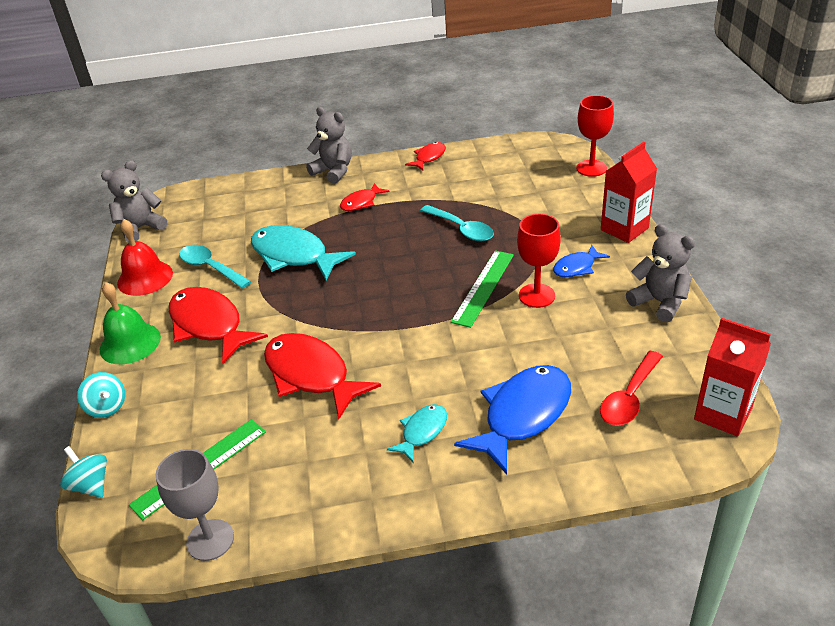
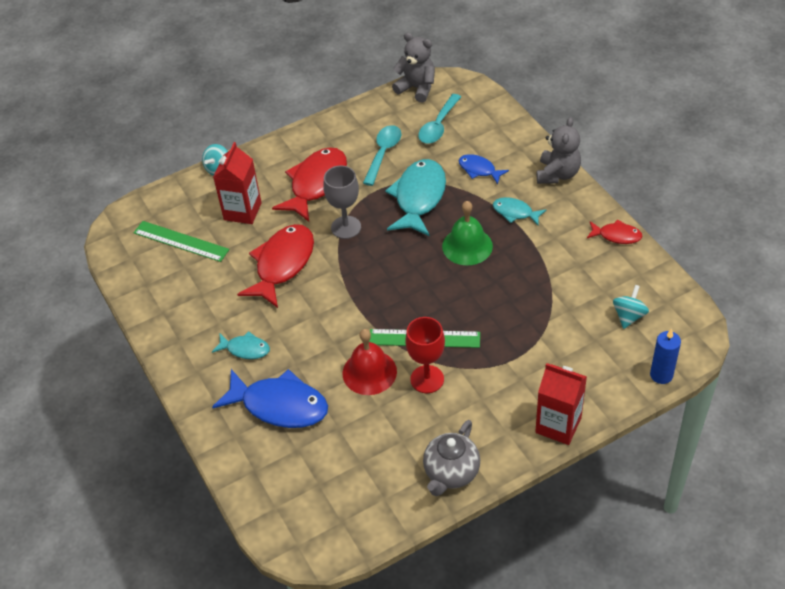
camera: 70 degrees right, 10 degrees up
(91, 485) = (153, 195): turquoise spinning top -> turquoise spinning top (629, 316)
(130, 343) = (283, 149): green bell -> green bell (467, 246)
(145, 278) = (356, 122): red bell -> red bell (369, 372)
(210, 540) = (127, 272): grey goblet -> grey goblet (346, 227)
(361, 202) = (515, 212): red fish -> turquoise fish
(461, 229) = (504, 298): turquoise spoon -> turquoise spoon (438, 126)
(577, 267) = (480, 399): blue fish -> blue fish (479, 170)
(591, 168) = (661, 375): red goblet -> blue candle
(629, 397) = (319, 471): red spoon -> none
(659, 302) = (451, 473): grey teddy bear -> grey teapot
(723, 414) = (320, 540): red carton -> red carton (242, 211)

